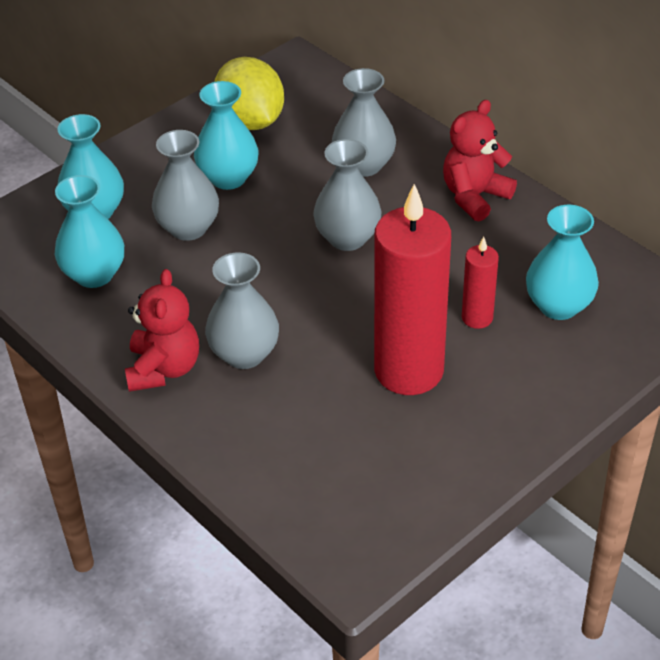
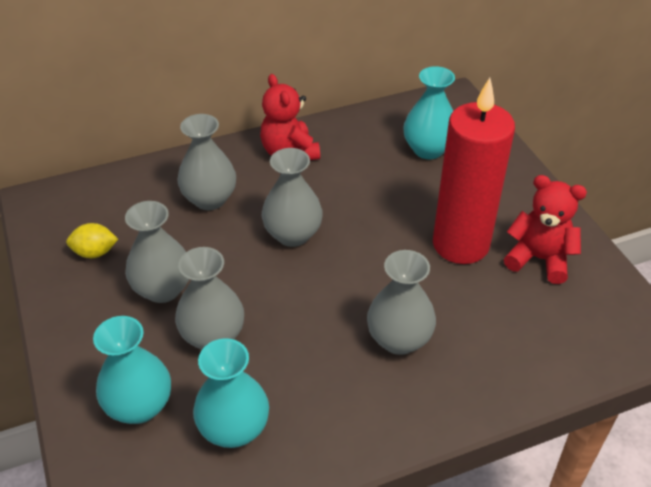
camera: 70 degrees left, 0 degrees up
(164, 369) = (392, 403): red teddy bear -> red teddy bear (539, 259)
(228, 178) = (163, 289): turquoise vase -> grey vase
(250, 121) = (95, 252): yellow lemon -> yellow lemon, size x0.51
(477, 318) = (421, 192): red candle -> none

